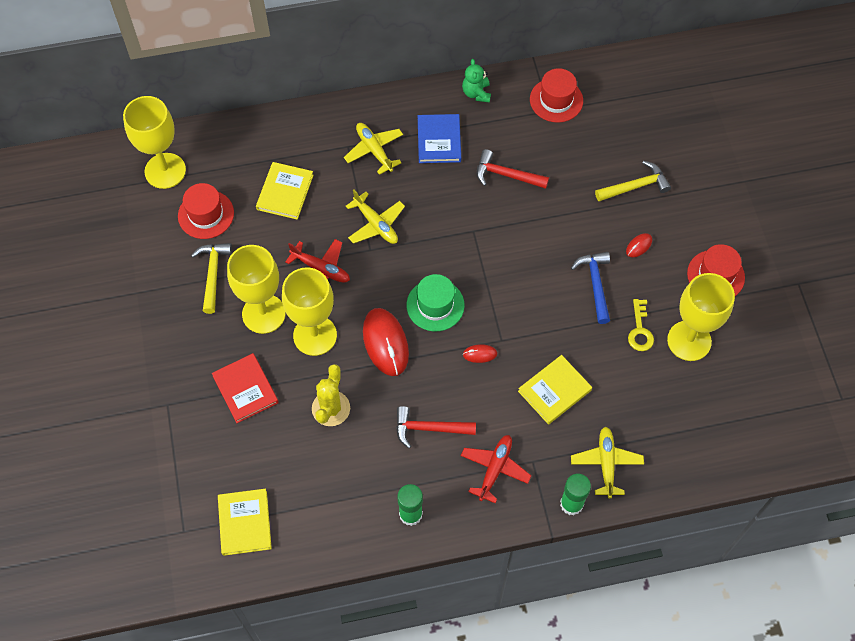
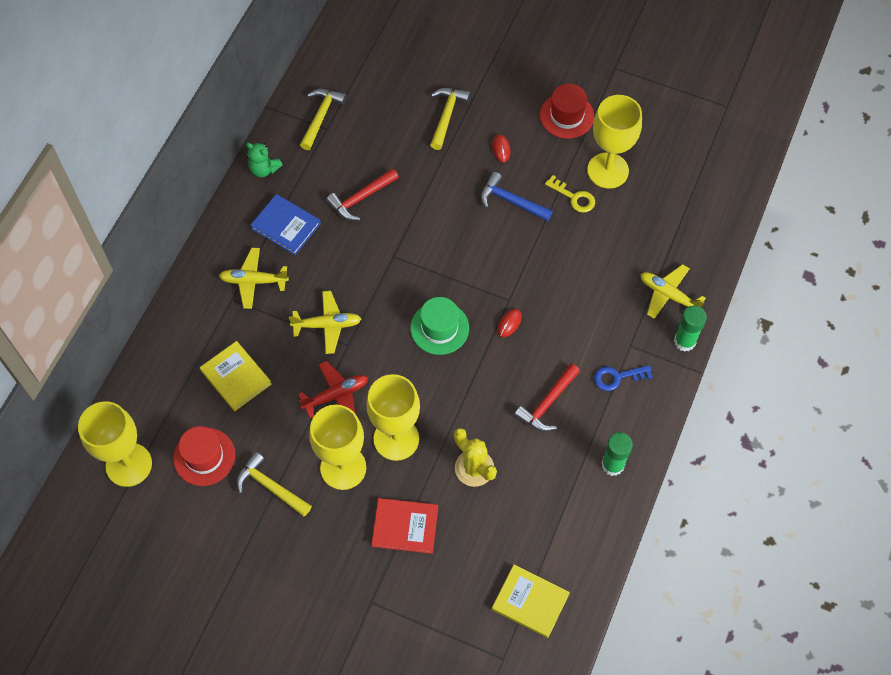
camera: 55 degrees left, 0 degrees up
(385, 343) = (445, 388): red mouse -> none
(494, 469) = (617, 377): red plane -> blue key
(554, 391) = (581, 290): yellow book -> none
(556, 100) = (321, 117): red hat -> yellow hammer

